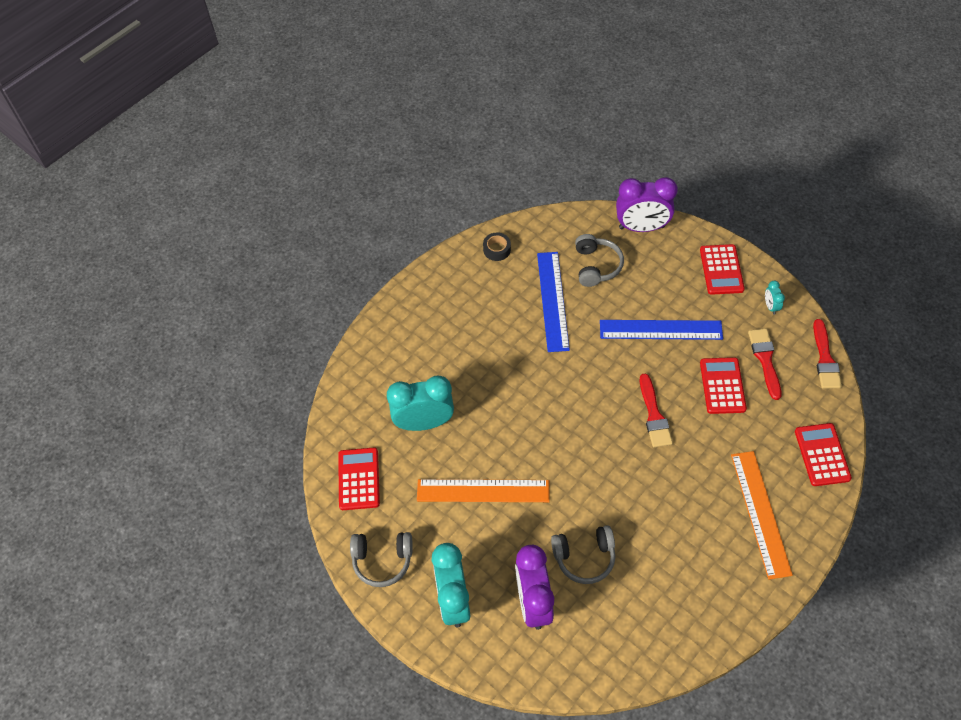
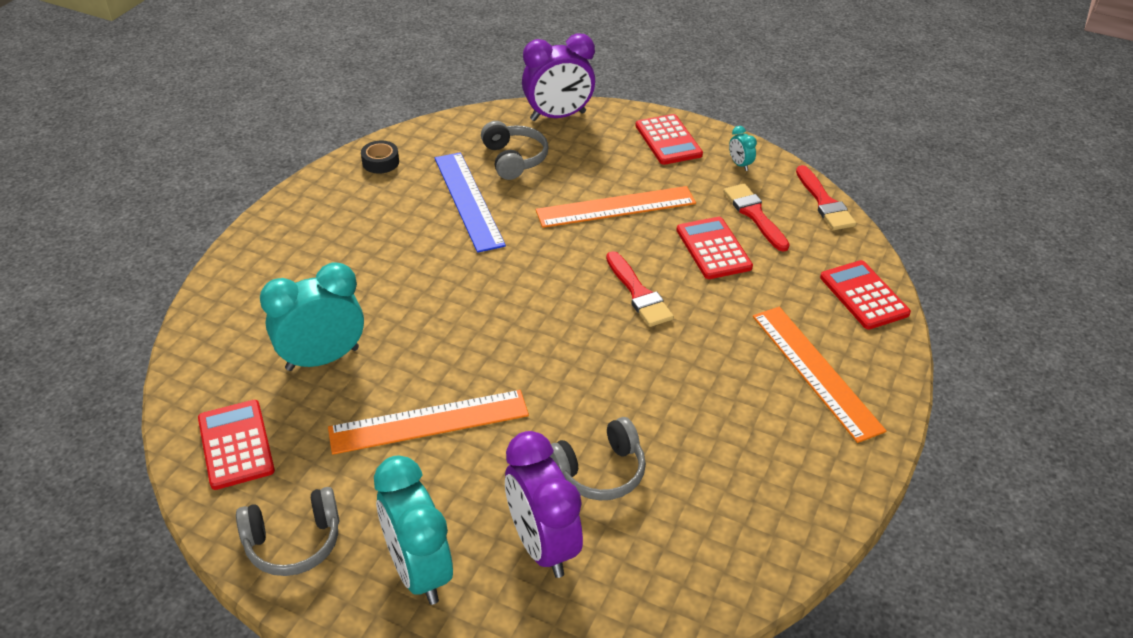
camera: 20 degrees left, 15 degrees down
(660, 330) = (616, 207): blue ruler -> orange ruler

